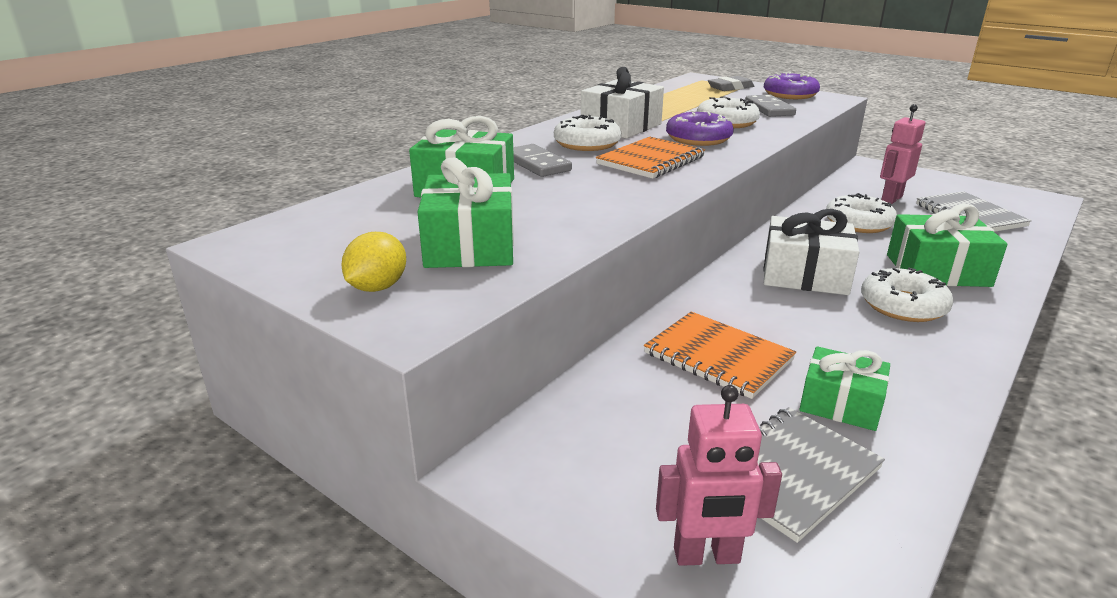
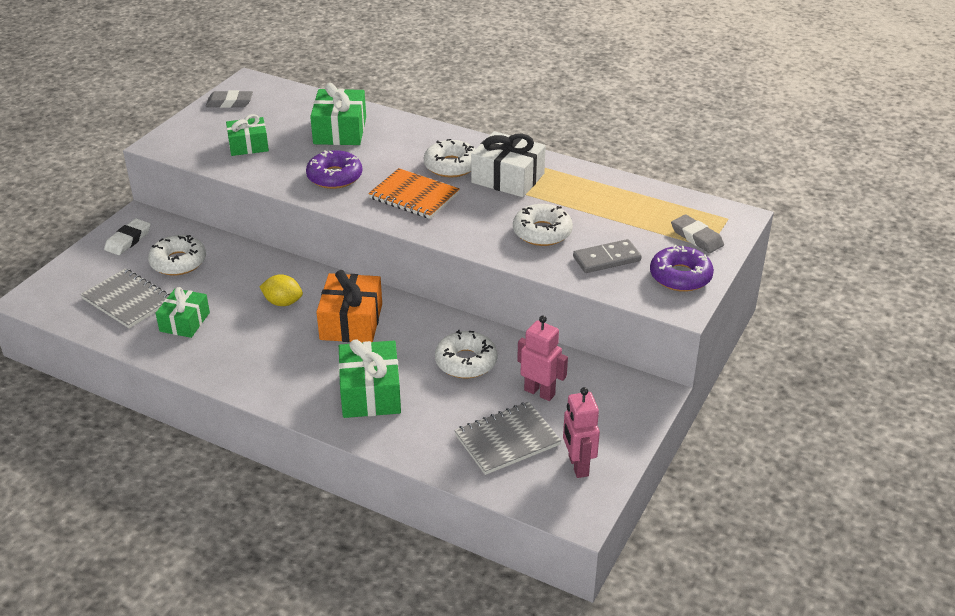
camera: 80 degrees right, 10 degrees up
(299, 258) = (229, 102): none -> grey eraser
(377, 287) = (197, 129): yellow lemon -> yellow lemon (283, 302)
(470, 245) = (248, 145): green gift -> green gift, size x0.67
(537, 164) = (395, 150): grey domino -> none
(579, 480) = (128, 240): none -> white eraser
(698, 139) = (482, 217): purple donut -> purple donut (334, 177)
(706, 556) = (79, 275): pink robot -> pink robot (578, 466)
(718, 357) = (233, 280): orange notebook -> none
(805, 275) = (351, 322): white gift -> orange gift
(903, 306) = (306, 364): white donut -> white donut (178, 262)

